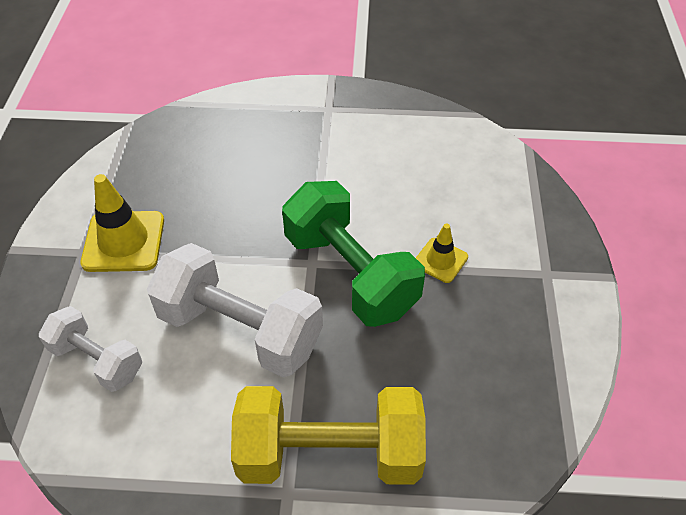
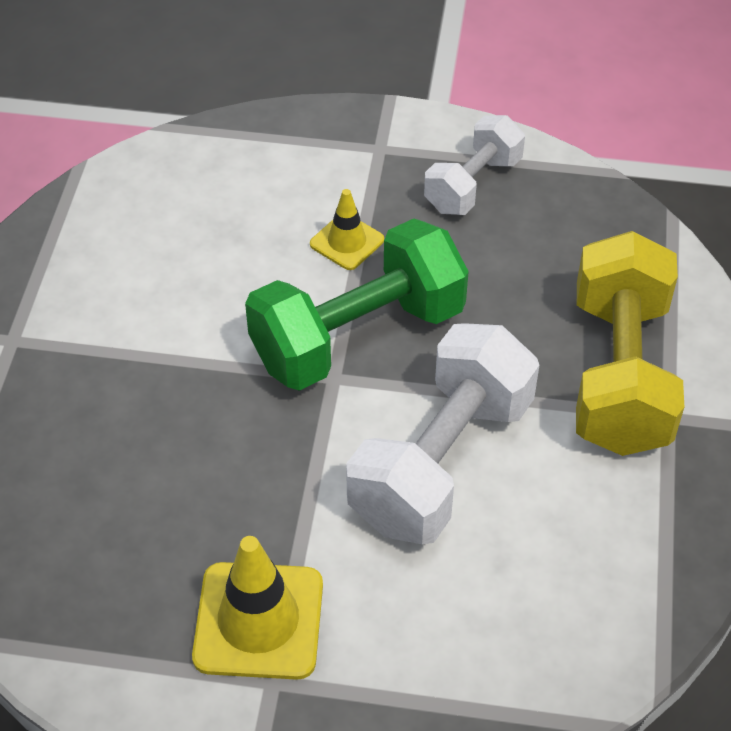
camera: 85 degrees left, 0 degrees up
(97, 360) = (482, 636): white dumbbell -> white dumbbell (473, 185)

